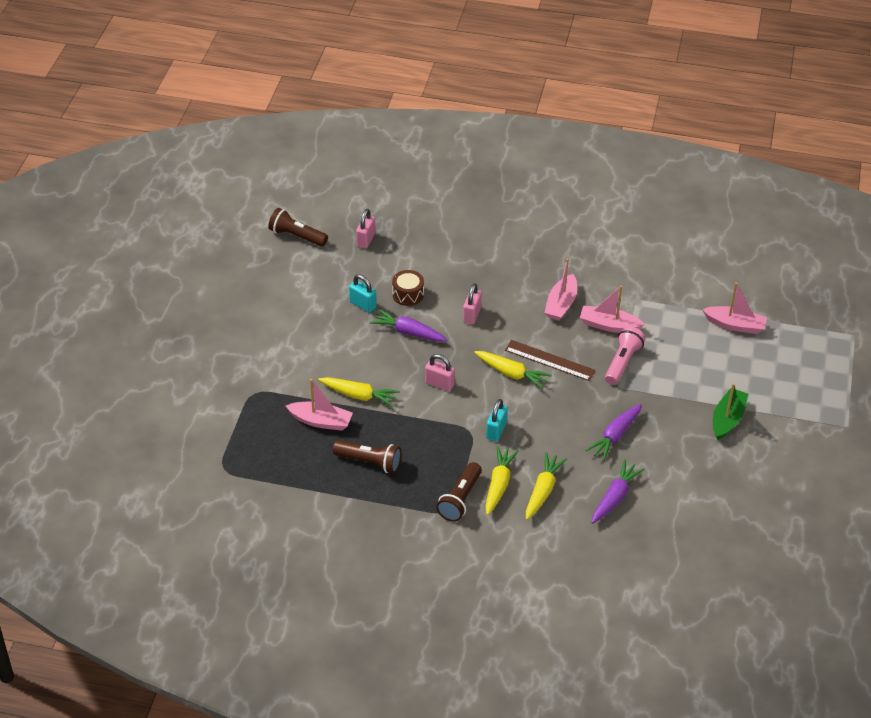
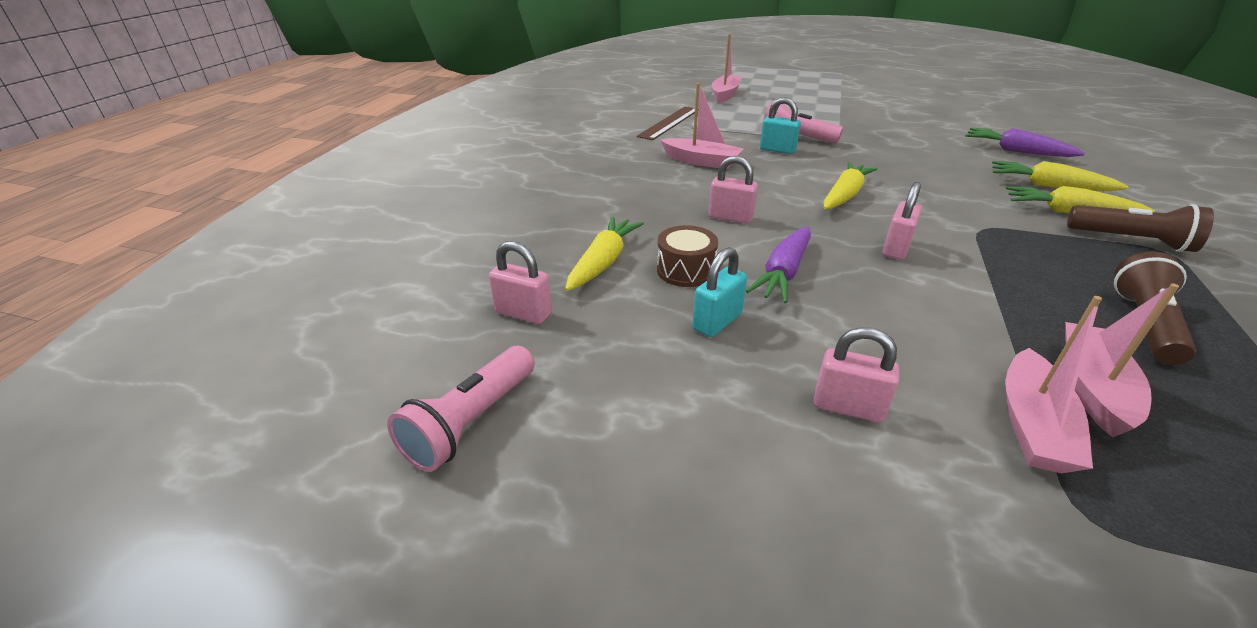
camera: 85 degrees left, 10 degrees down
(297, 236) = (470, 422): brown flashlight -> pink flashlight
(307, 340) = (848, 407): none -> pink padlock
(359, 395) = (978, 332): yellow carrot -> yellow carrot (603, 262)
(496, 431) = (965, 210): turquoise padlock -> turquoise padlock (777, 150)
(549, 360) = (808, 172): brown ruler -> brown ruler (670, 123)
(609, 325) = (736, 140): pink boat -> pink boat (1032, 425)
(615, 436) = (918, 146): purple carrot -> none
(727, 419) = (858, 104): green boat -> none

